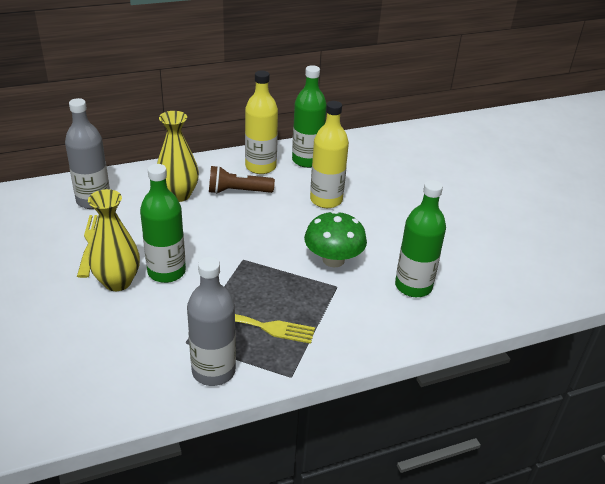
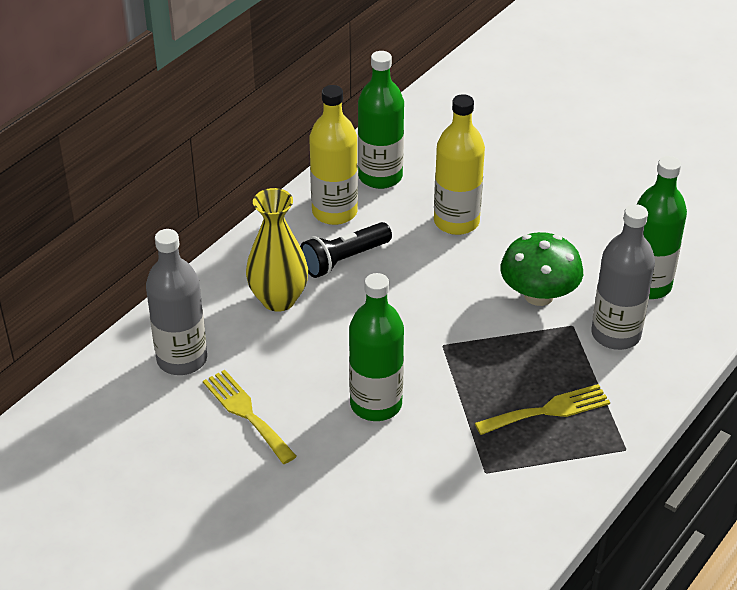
camera: 30 degrees left, 5 degrees up
(117, 282) = (335, 445): yellow vase -> none
(213, 371) = (546, 486): grey bottle -> grey bottle (616, 334)
(237, 191) = (344, 260): brown flashlight -> black flashlight

